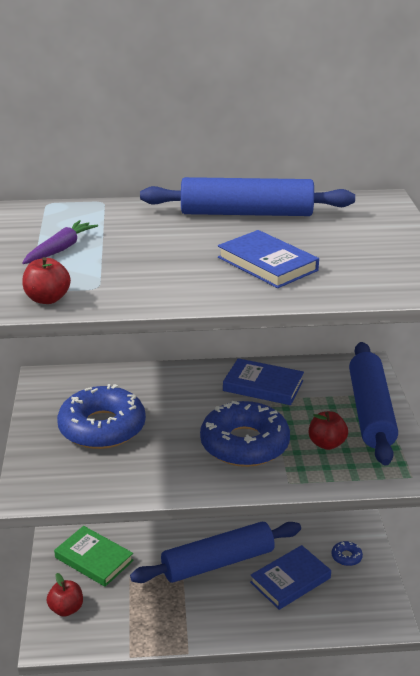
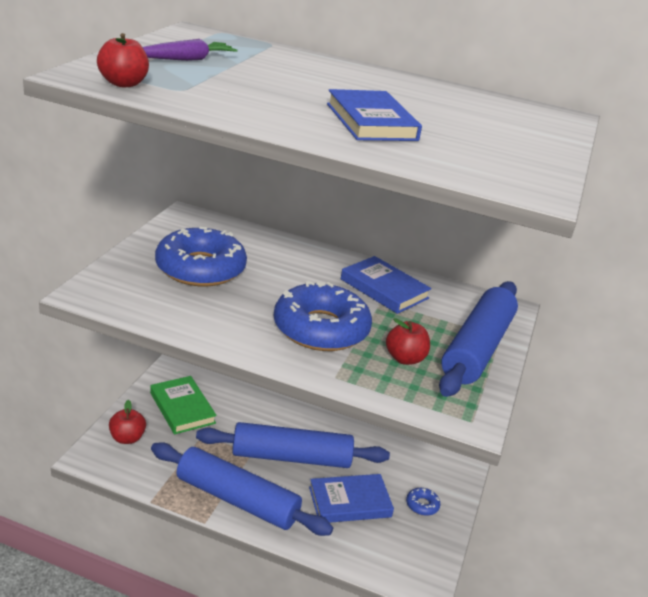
camera: 20 degrees right, 0 degrees up
(246, 213) = (400, 86): blue rolling pin -> blue rolling pin (237, 500)

